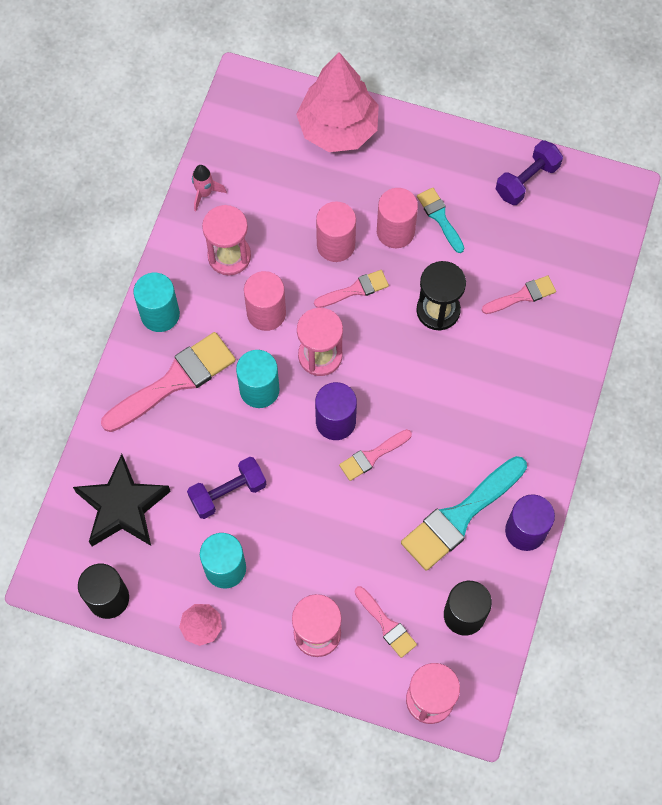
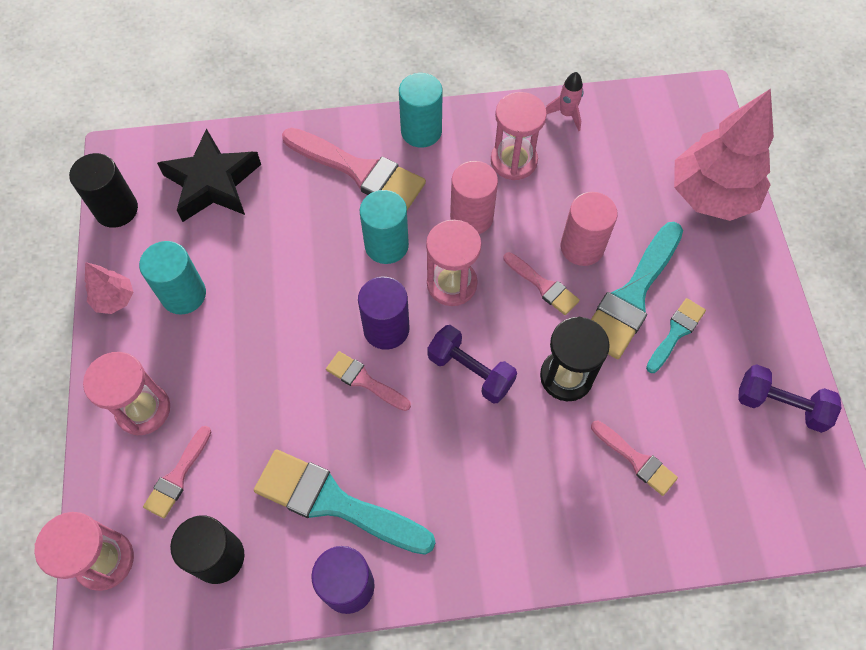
camera: 65 degrees right, 5 degrees down
(228, 492) = (264, 263): purple dumbbell -> purple dumbbell (470, 371)
(395, 231) = (632, 296): pink cylinder -> turquoise brush

